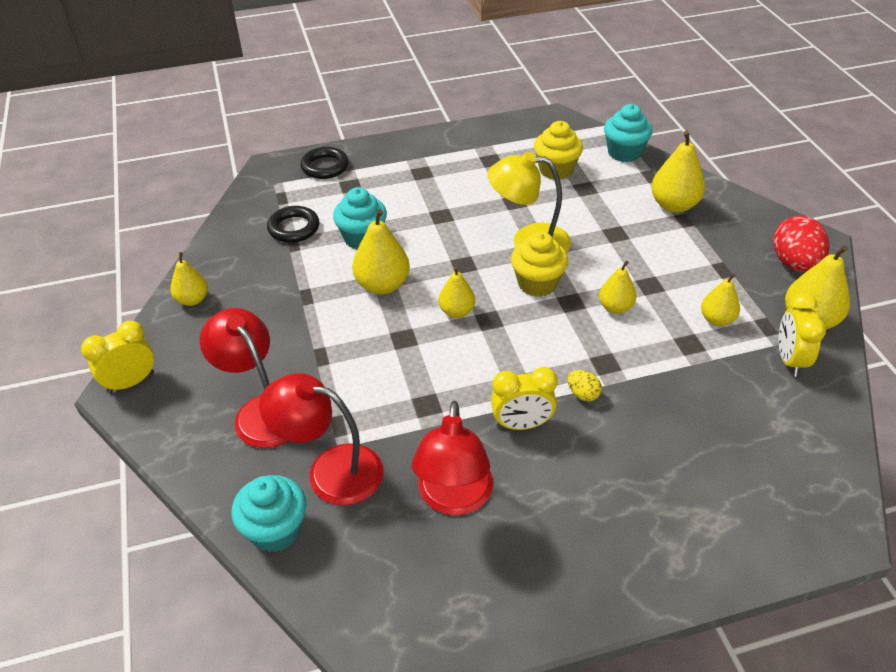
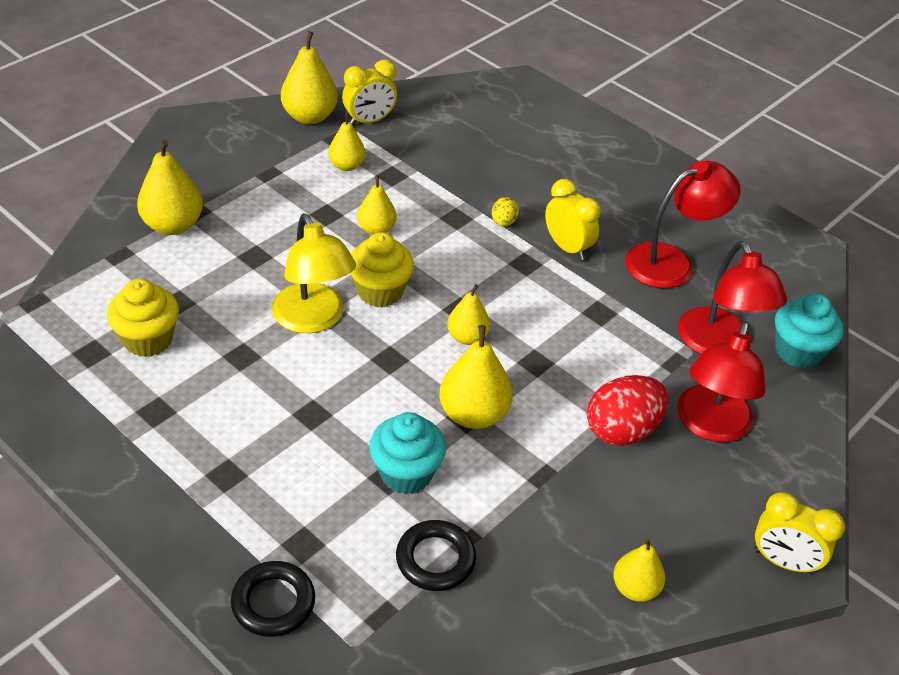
camera: 125 degrees left, 0 degrees up
(624, 153) = (74, 288): turquoise cupcake -> none
(794, 264) = (230, 133): red egg -> red egg (622, 430)

